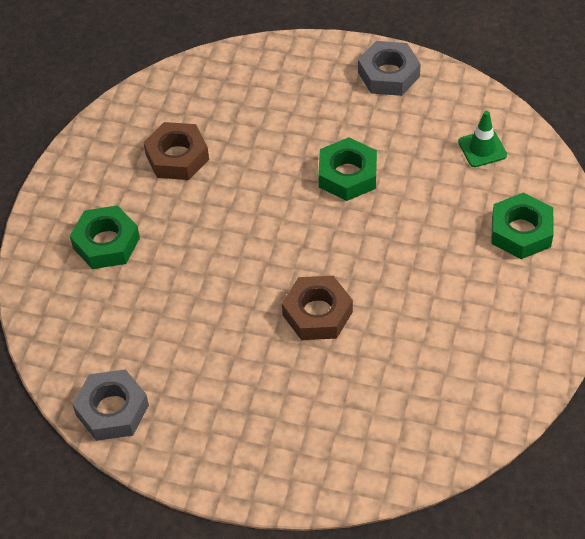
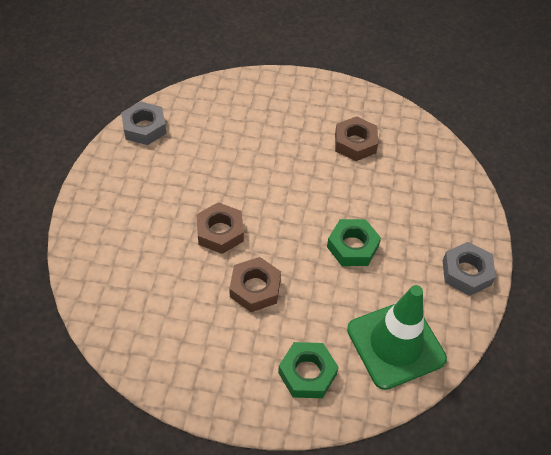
camera: 80 degrees right, 0 degrees up
(106, 243) = (275, 113): green nut -> none
(406, 277) = (255, 288): none -> brown nut
(482, 148) = (395, 344): green traffic cone -> green traffic cone, size x2.26

